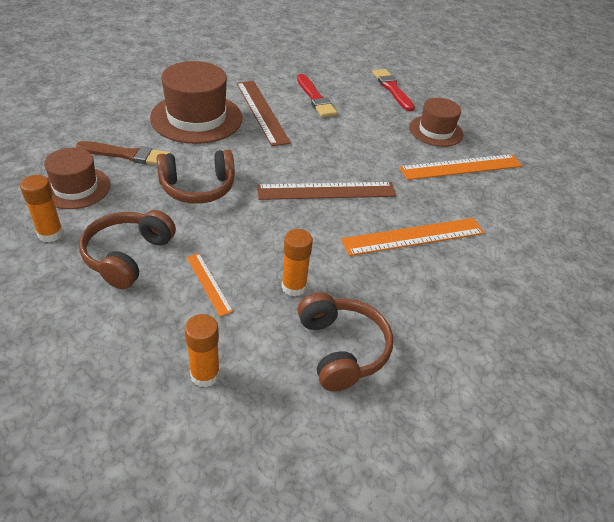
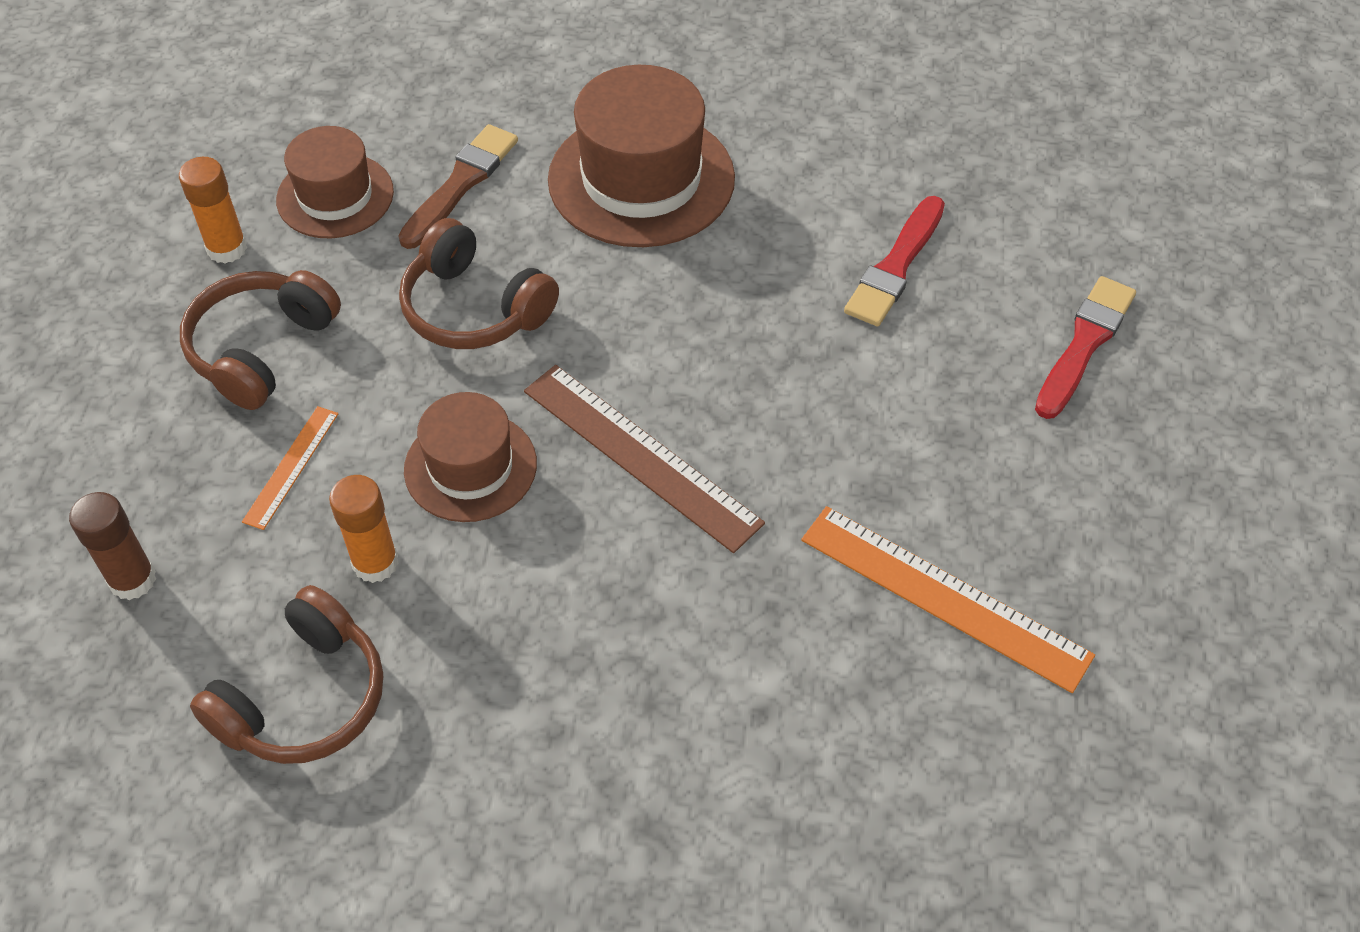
camera: 55 degrees right, 10 degrees up
(127, 155) = (461, 184): brown brush -> brown brush turned 120 degrees counterclockwise
(127, 256) = (261, 349): brown headphones -> brown headphones turned 45 degrees counterclockwise
(205, 374) = (132, 580): orange glue stick -> brown glue stick
(262, 112) = (760, 234): brown ruler -> none
(413, 236) = (650, 640): orange ruler -> none
(436, 131) = (1020, 492): brown hat -> brown hat (470, 467)

